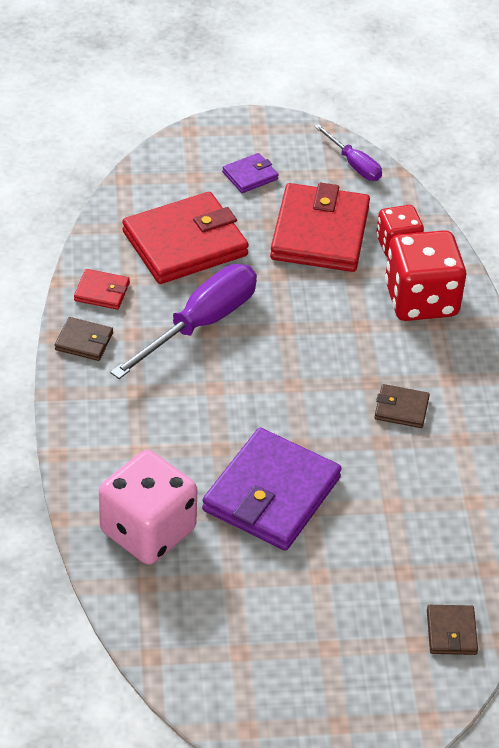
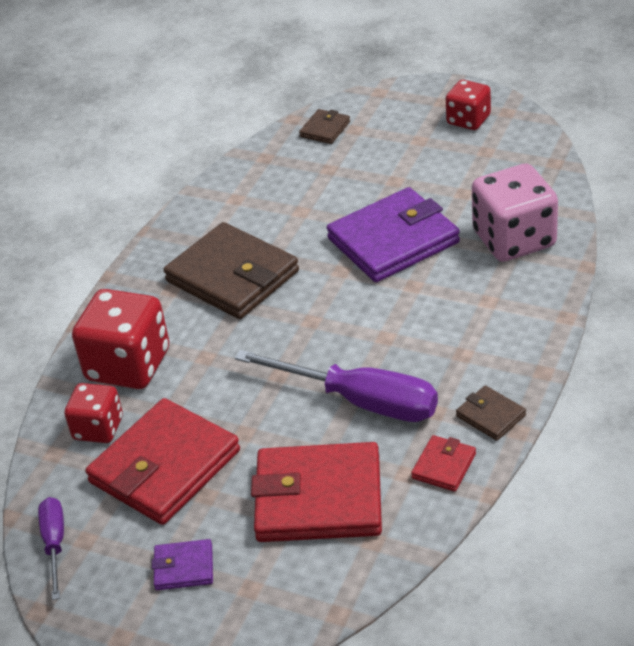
camera: 145 degrees left, 5 degrees down
(102, 292) = (444, 466): red wallet -> red wallet turned 75 degrees clockwise
(200, 324) = (360, 401): purple screwdriver -> purple screwdriver turned 135 degrees counterclockwise
(288, 699) = (468, 120): none -> red dice
(401, 408) = (232, 276): brown wallet -> brown wallet, size x2.20

